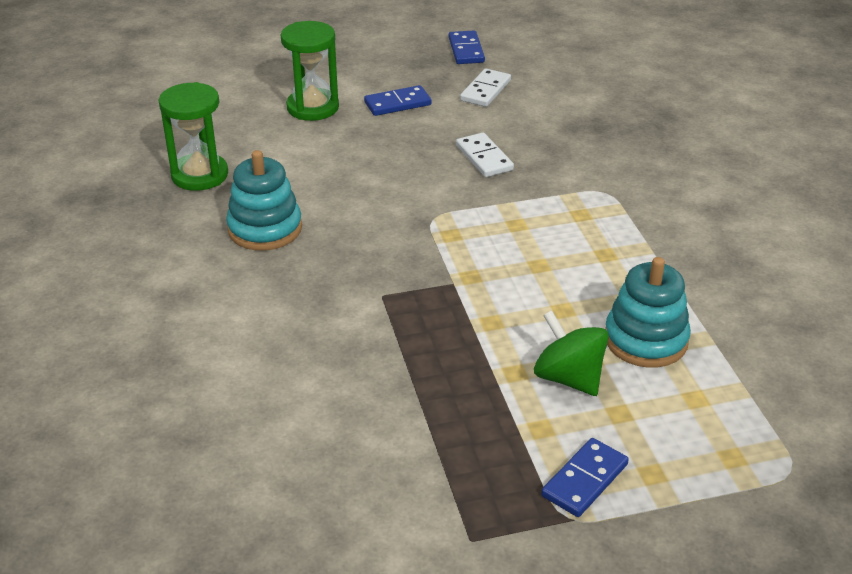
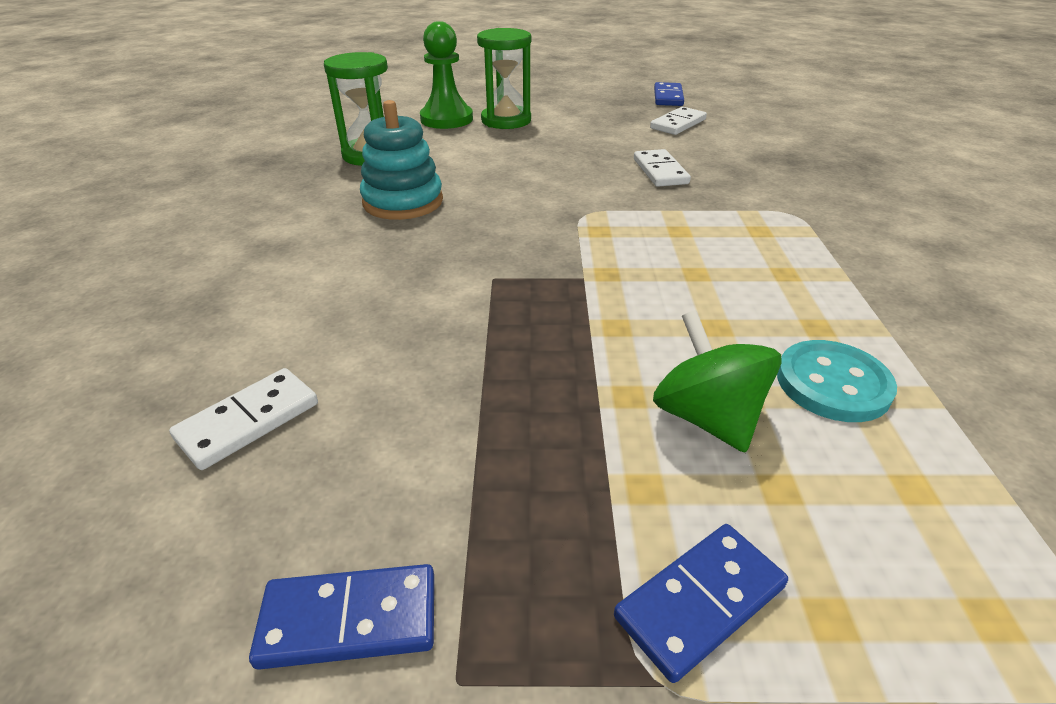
camera: 15 degrees right, 0 degrees up
(249, 113) = (446, 119): none -> green pawn
(264, 437) = (248, 421): none -> white domino
(397, 103) = (587, 125): blue domino -> blue domino (349, 619)
(645, 340) = (832, 383): turquoise stacking toy -> turquoise button

